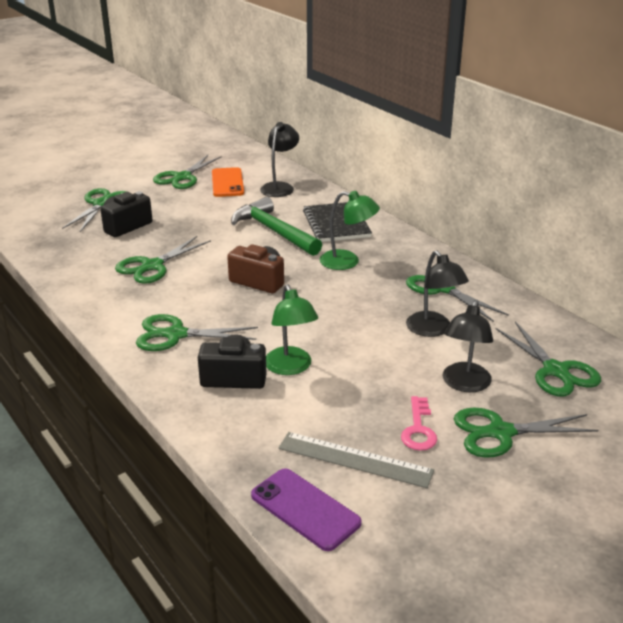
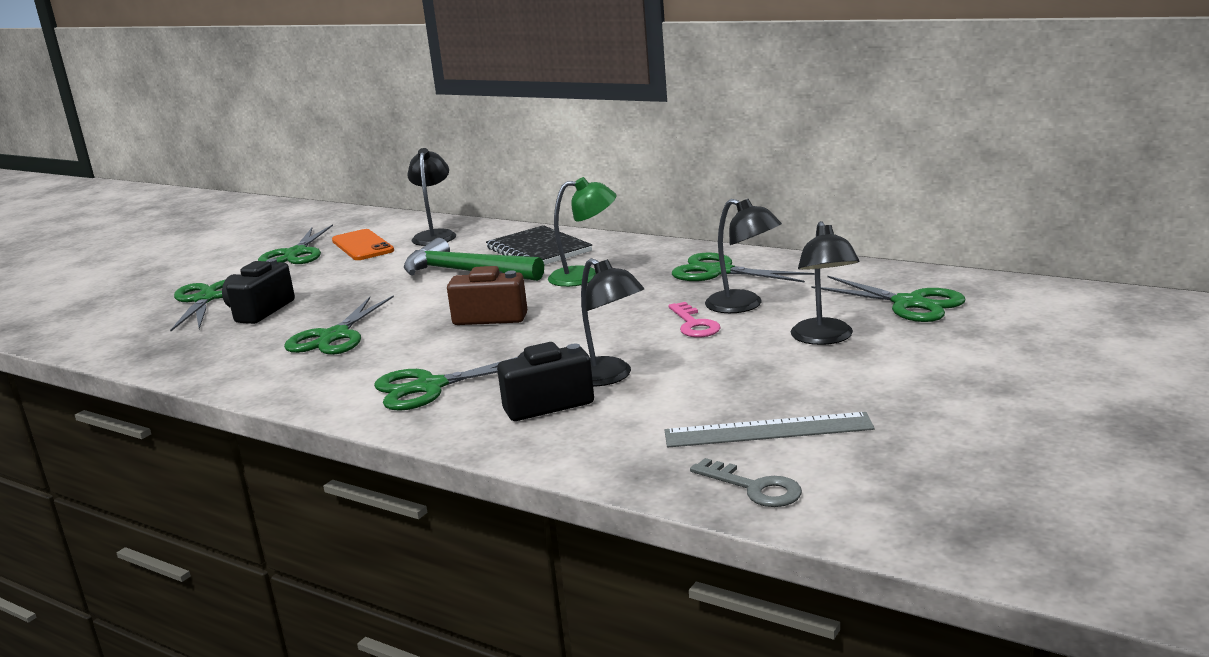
camera: 20 degrees left, 10 degrees down
(291, 367) = (609, 377): green lamp -> black lamp
(305, 509) = (754, 488): purple phone -> grey key
(418, 429) = (813, 386): pink key -> pink key (694, 324)
(501, 432) = (904, 364): green scissors -> none

